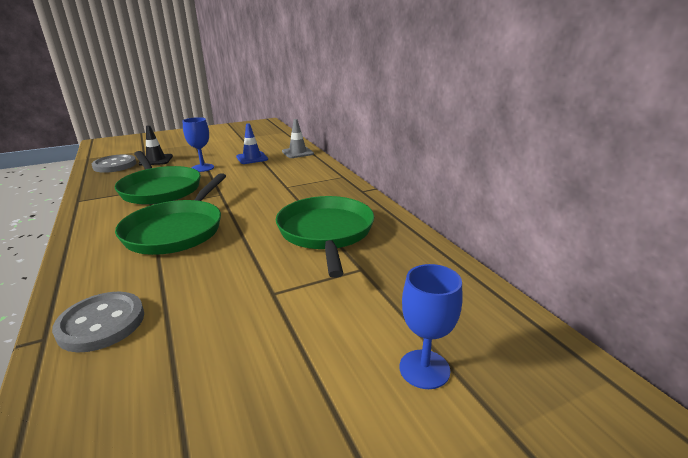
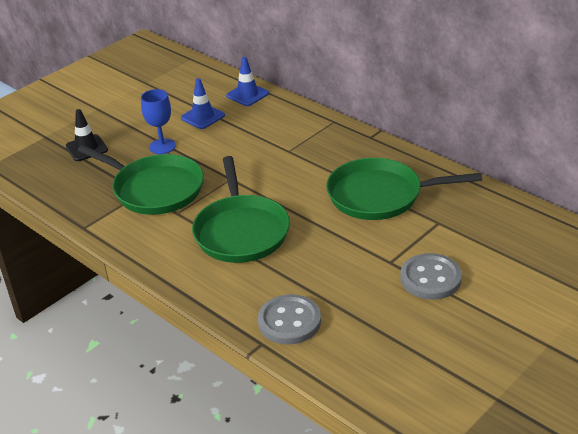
camera: 20 degrees left, 10 degrees up
(115, 165) = (46, 169): grey button -> grey button (430, 278)
(297, 153) = (247, 95): grey traffic cone -> blue traffic cone
(326, 232) = (379, 195): green pan -> green pan turned 60 degrees counterclockwise
(424, 369) = (531, 280): blue goblet -> none

